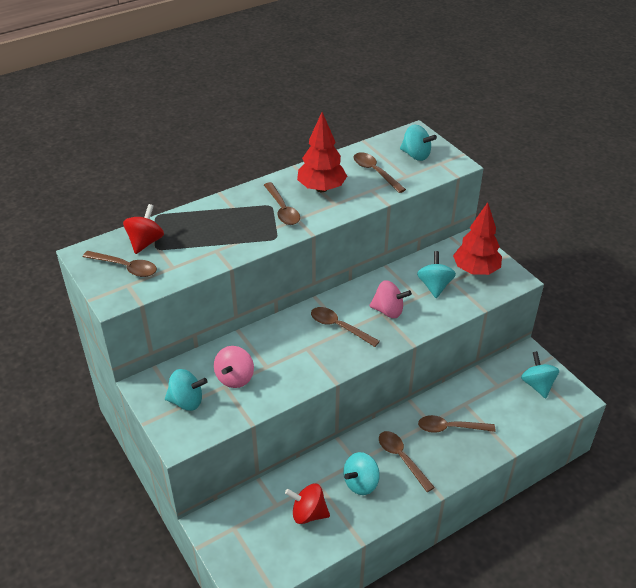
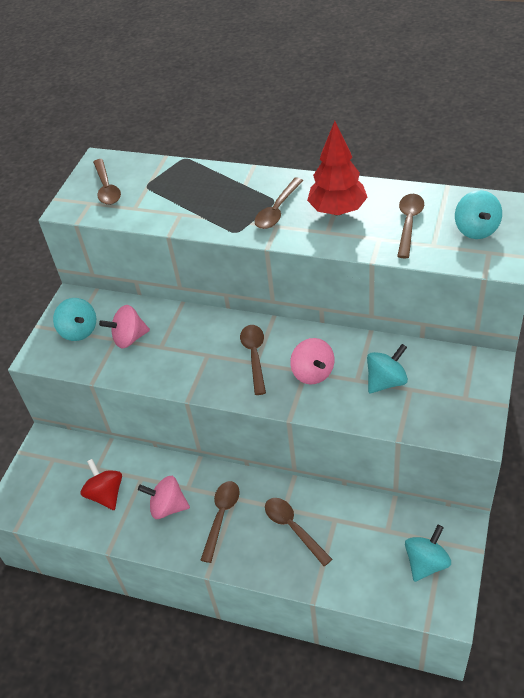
camera: 55 degrees right, 5 degrees up
(145, 242) = (146, 176): red spinning top -> none
(361, 483) = (168, 507): turquoise spinning top -> pink spinning top
(476, 270) = (448, 396): red tree -> none

